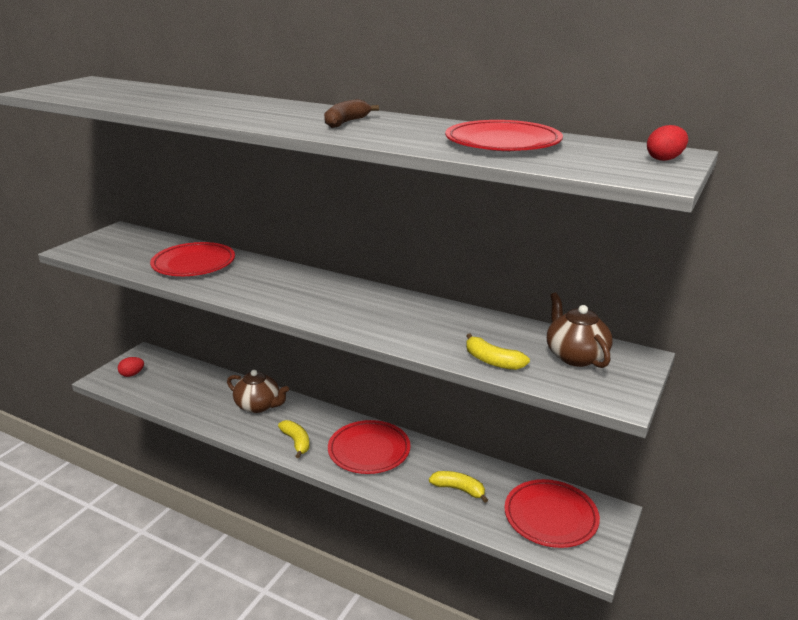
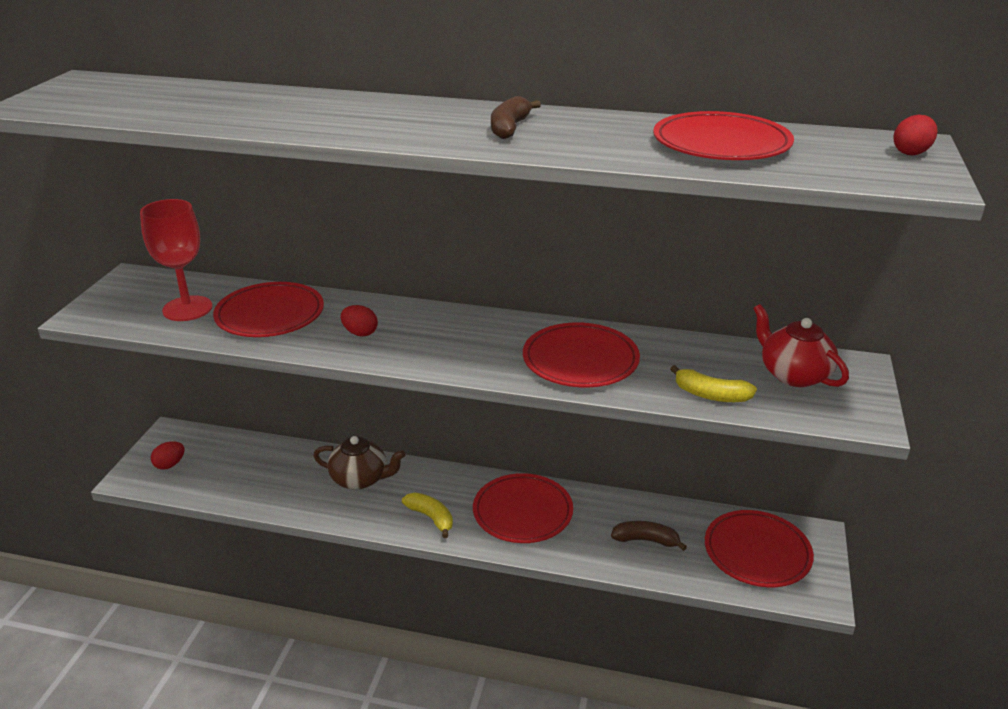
camera: 15 degrees left, 5 degrees up
(141, 253) = (187, 309): none -> red goblet
(248, 283) = (360, 333): none -> red egg
(401, 322) = (580, 360): none -> red plate
(459, 489) = (646, 540): yellow banana -> brown banana
(575, 356) = (793, 374): brown teapot -> red teapot

